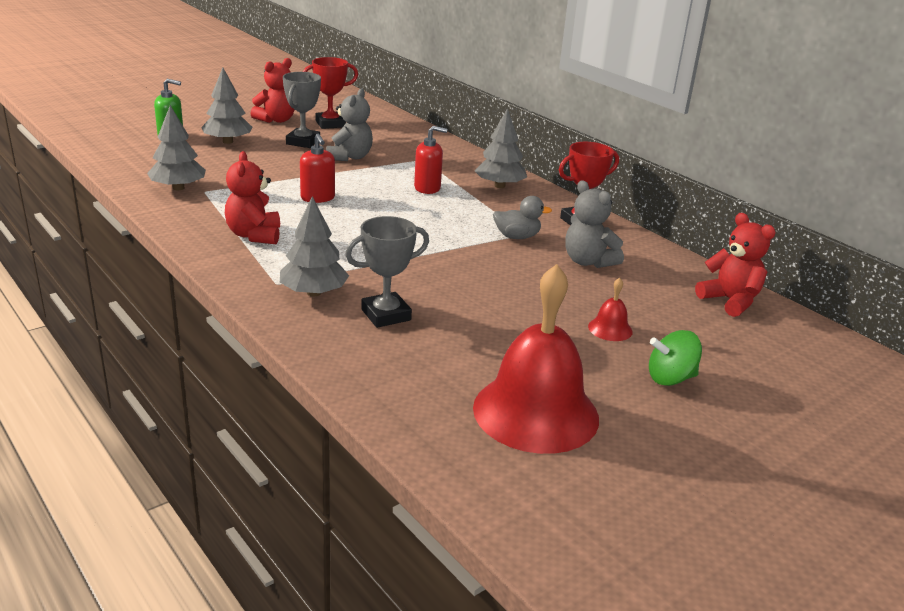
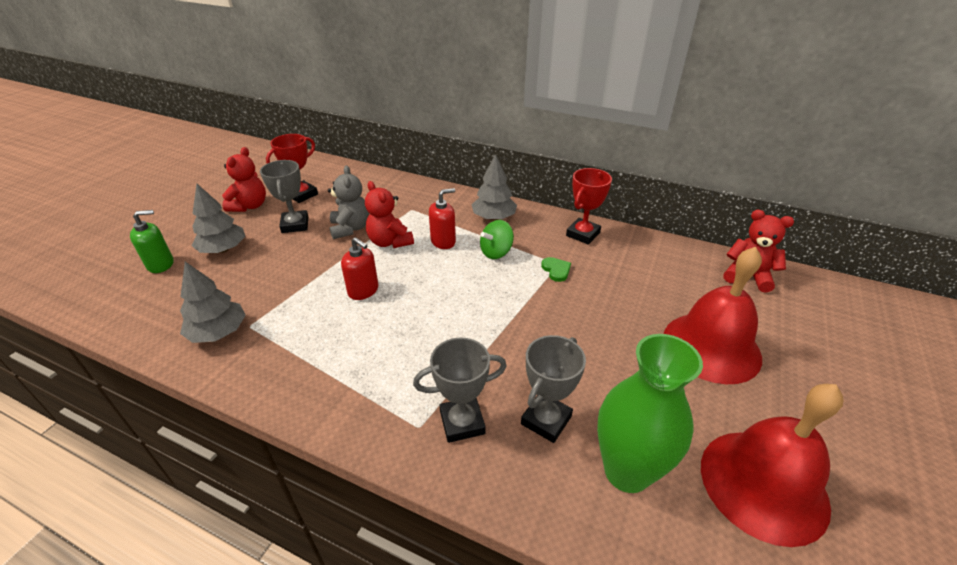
camera: 25 degrees left, 10 degrees up
(254, 235) = (345, 367): red teddy bear -> red teddy bear (390, 242)
(314, 293) = (462, 422): grey tree -> grey trophy
(419, 362) = (627, 471): none -> green vase
(517, 237) = (556, 270): grey duck -> green heart
(588, 261) = (627, 276): grey teddy bear -> none
(610, 329) = (711, 347): red bell -> red bell, size x2.44
(670, 378) = (799, 383): green spinning top -> green spinning top (496, 252)

